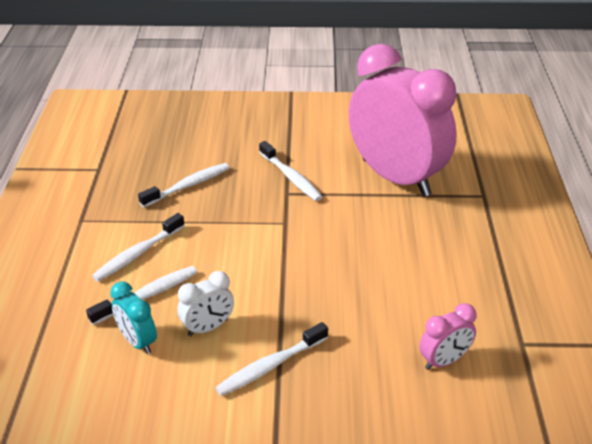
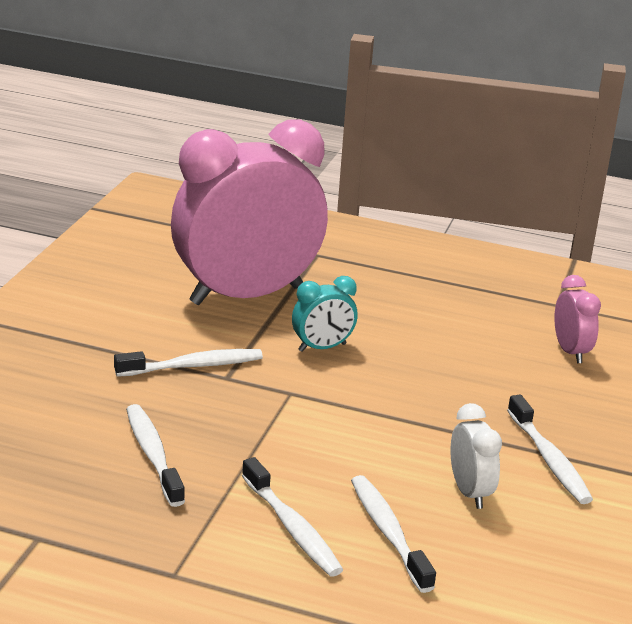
camera: 75 degrees left, 10 degrees down
(137, 341) = (476, 554): turquoise clock -> turquoise clock (322, 347)

